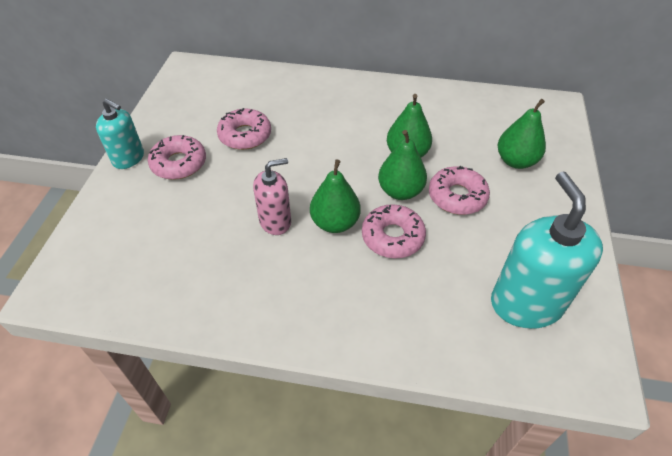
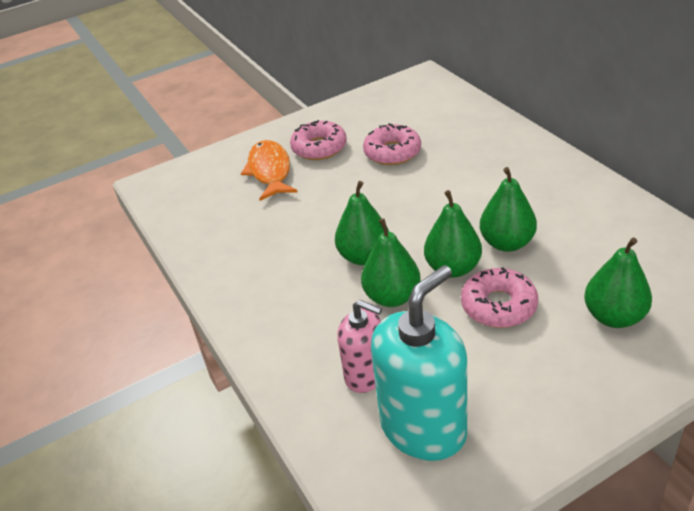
camera: 55 degrees right, 10 degrees down
(128, 158) = (293, 126): turquoise soap dispenser -> none
(162, 207) = (270, 171): none -> orange fish
(275, 221) = (325, 227): pink soap dispenser -> pink soap dispenser (366, 375)
(392, 237) = (392, 297): pink donut -> green pear

